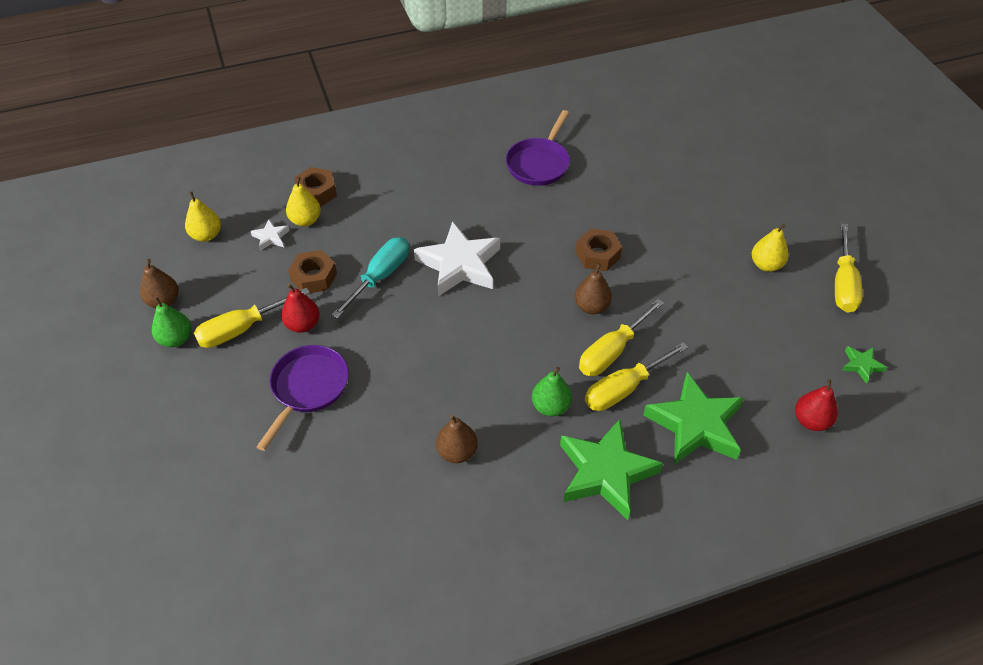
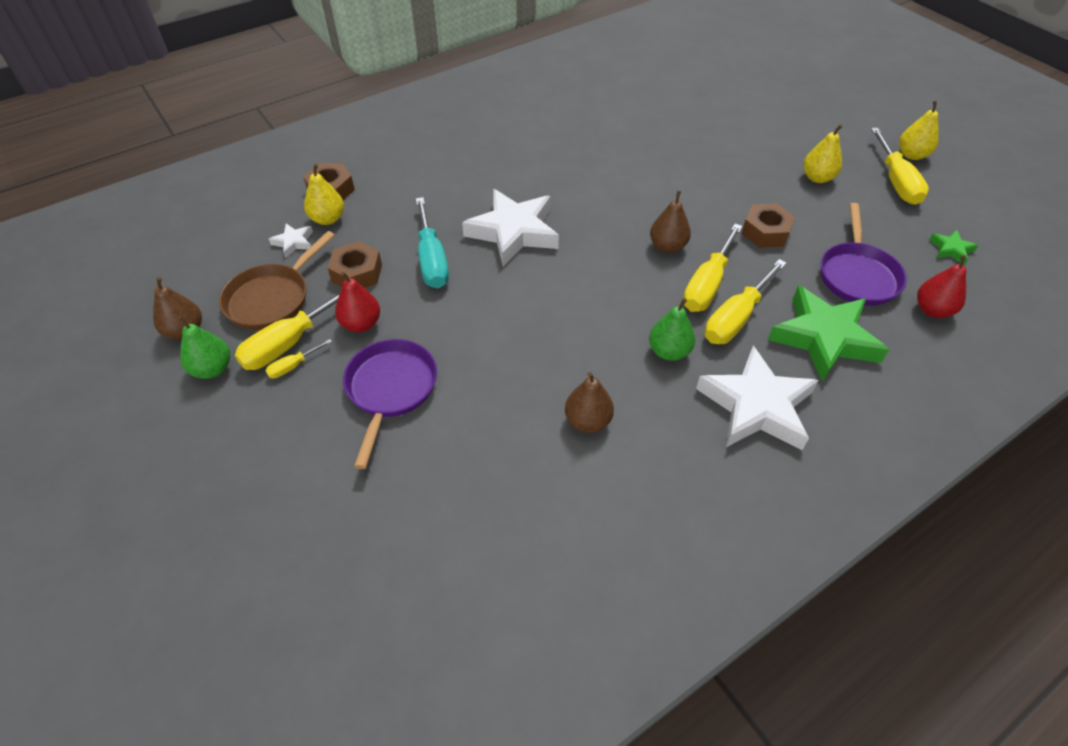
camera: 15 degrees left, 0 degrees up
(206, 235) = (217, 253): yellow pear -> yellow pear (911, 155)
(238, 286) = (272, 298): none -> brown pan
(238, 350) = (293, 366): none -> yellow screwdriver
(380, 277) = (432, 259): turquoise screwdriver -> turquoise screwdriver turned 150 degrees clockwise
(539, 163) = (557, 126): purple pan -> purple pan (857, 275)
(597, 255) = (652, 198): brown nut -> brown nut (765, 232)
(606, 472) = (756, 406): green star -> white star

